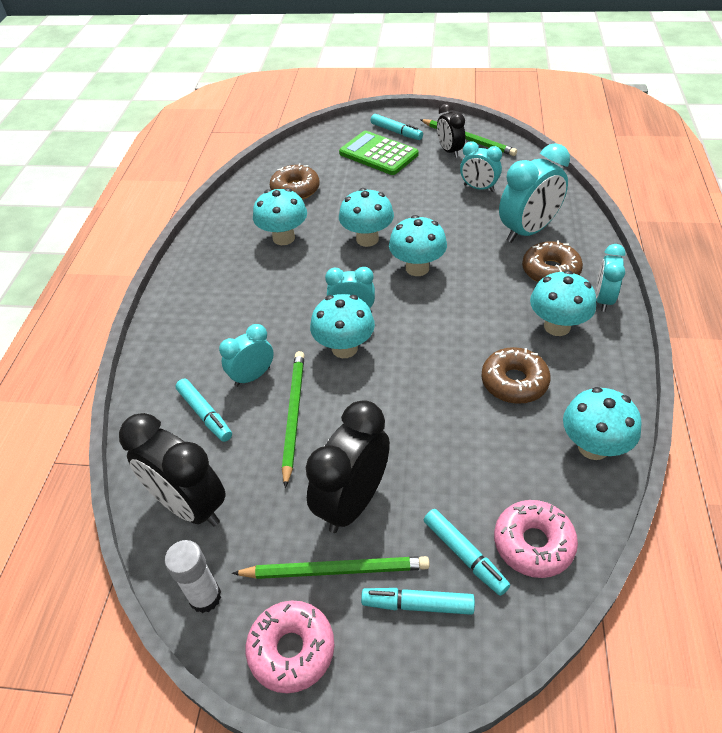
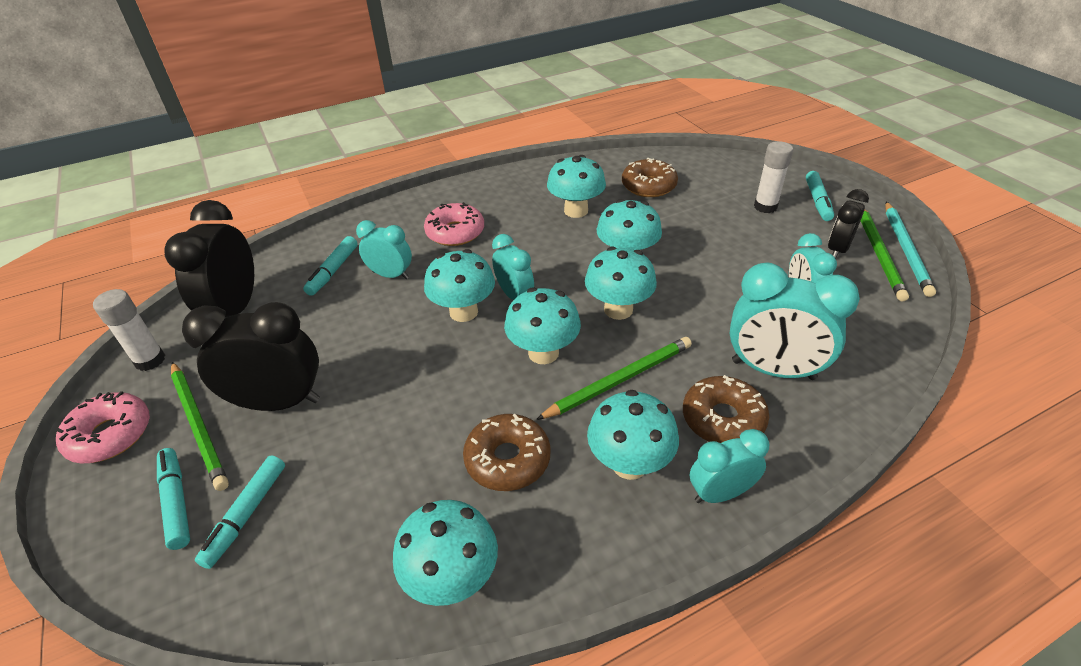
camera: 55 degrees right, 5 degrees down
(293, 415) = (361, 319): green pencil -> green pencil (619, 380)
(378, 154) = (765, 207): green calculator -> white glue stick
(428, 323) = (543, 353): none -> turquoise mushroom
(474, 129) = (906, 250): none -> turquoise pencil
(533, 543) = (282, 571): pink donut -> pink donut (455, 232)

